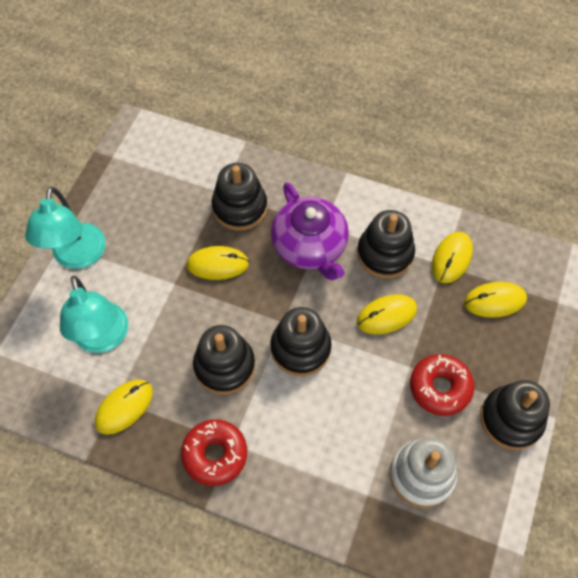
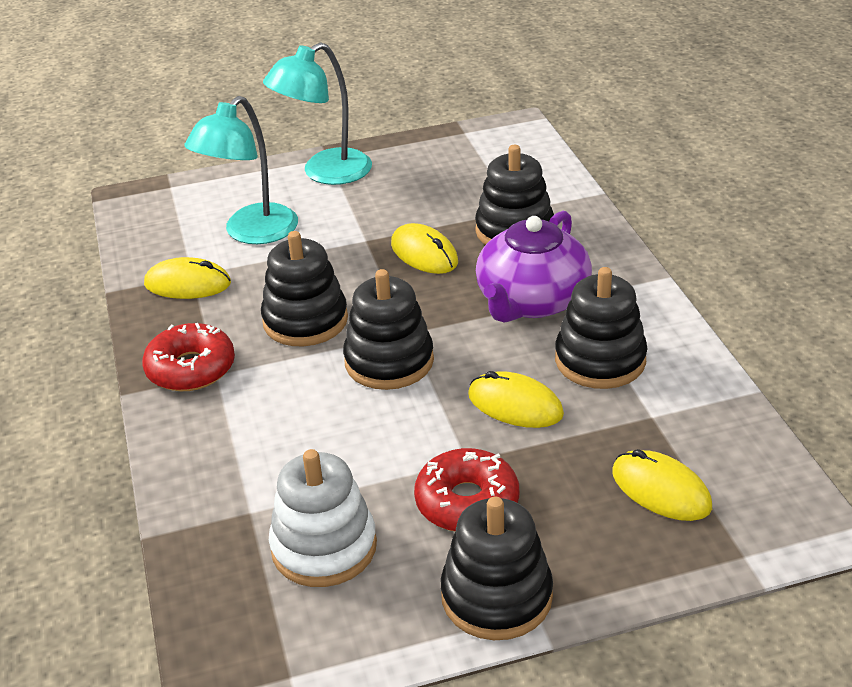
camera: 55 degrees right, 25 degrees down
(451, 258) = (671, 418): yellow mouse -> none

